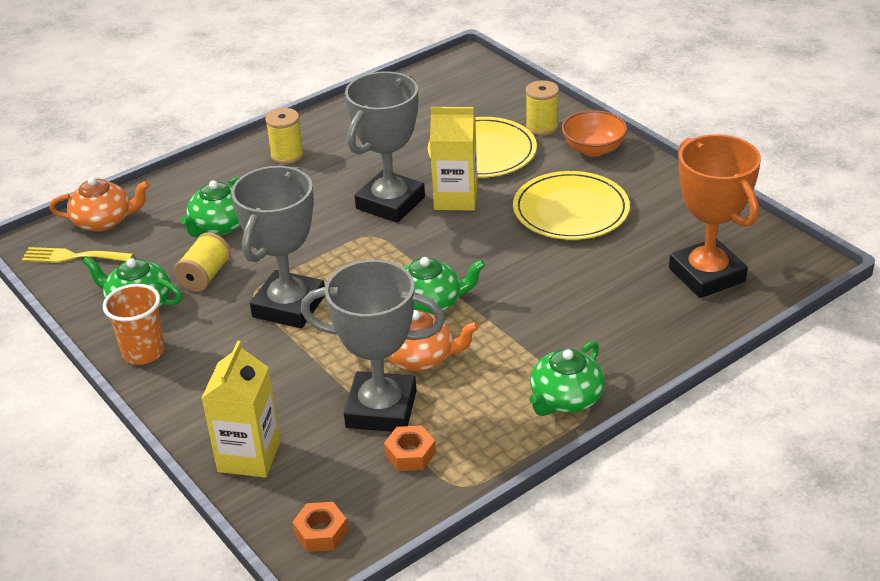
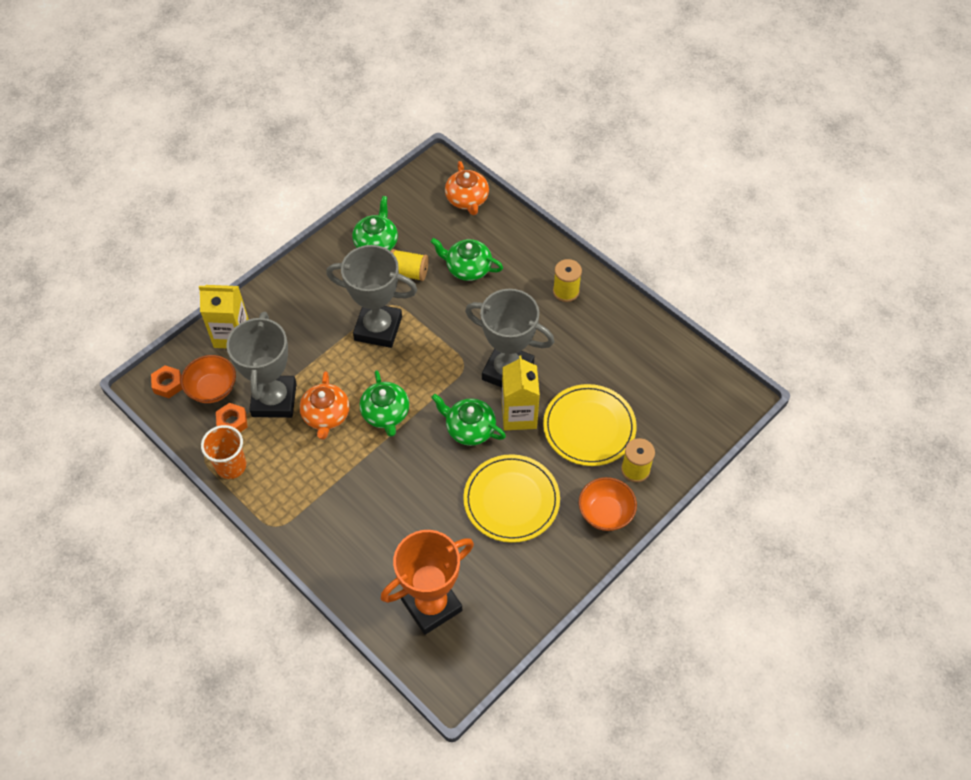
camera: 80 degrees right, 20 degrees up
(72, 257) = (425, 193): yellow fork -> none
(143, 352) = (327, 258): orange cup -> orange cup (231, 466)
(343, 478) = (212, 389): none -> orange bowl
(565, 399) = (284, 510): green teapot -> green teapot (469, 428)

